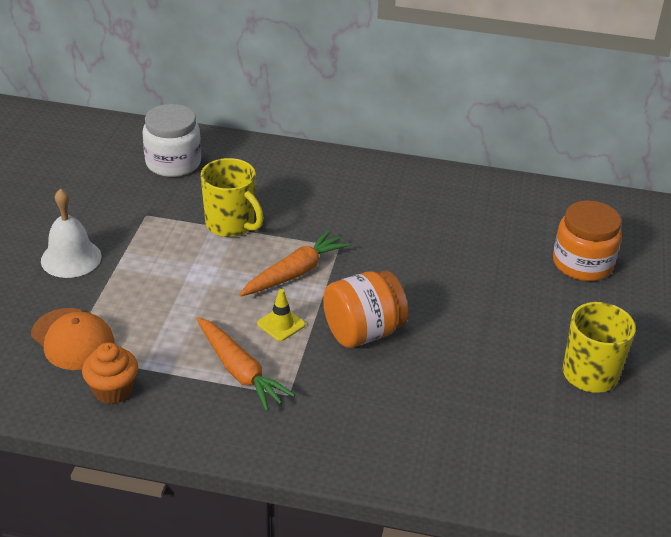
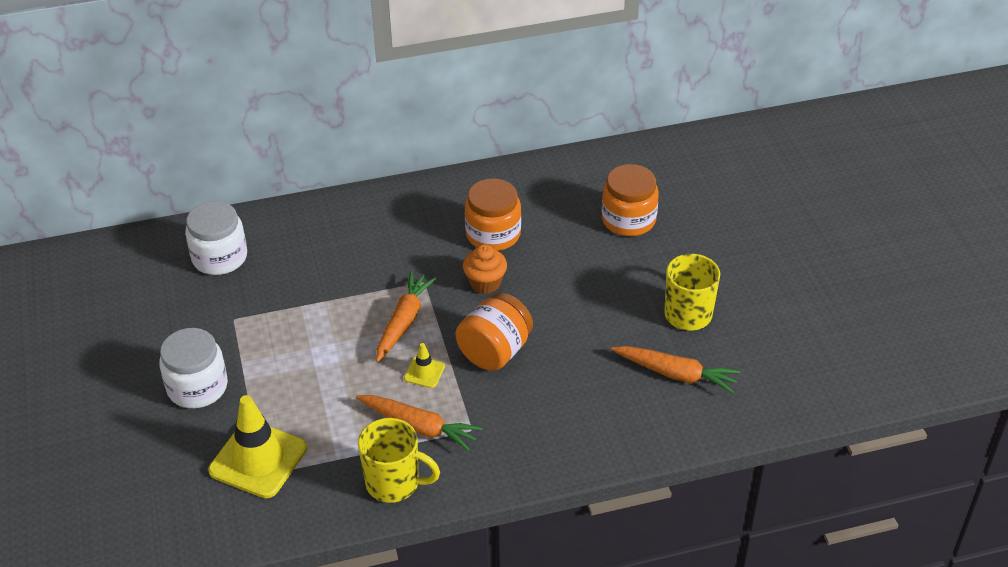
camera: 25 degrees left, 5 degrees up
(71, 258) = (197, 387): white bell -> white jar
(73, 339) = (258, 459): orange cap -> yellow traffic cone
(113, 390) = (327, 488): orange cupcake -> orange cupcake (485, 283)
(231, 225) = (317, 298): yellow mug -> yellow mug (394, 483)
(435, 229) = (493, 234): none -> orange jar
(539, 427) = (676, 374): none -> orange carrot

